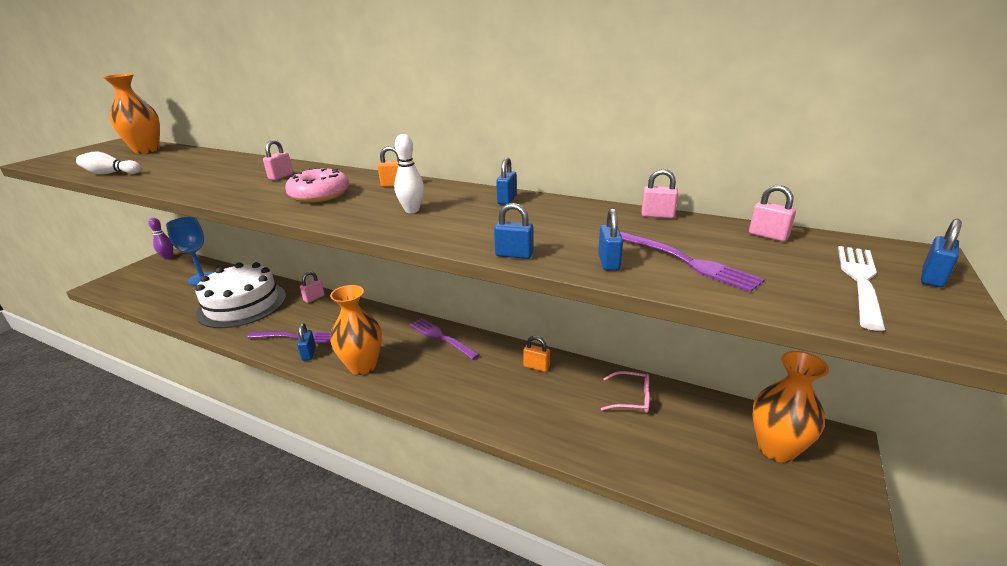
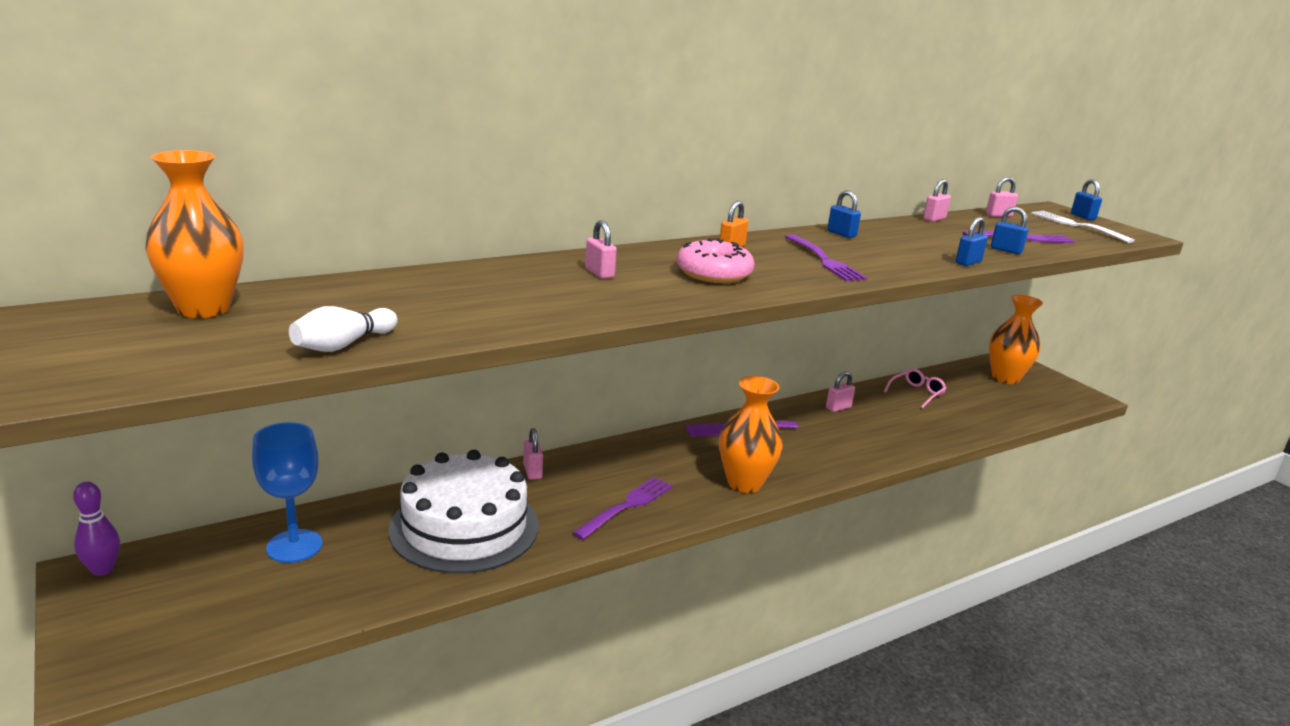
camera: 60 degrees left, 5 degrees down
(309, 353) = (678, 507): blue padlock -> none
(412, 210) = (824, 260): white bowling pin -> purple fork
(536, 366) = (838, 408): orange padlock -> pink padlock

